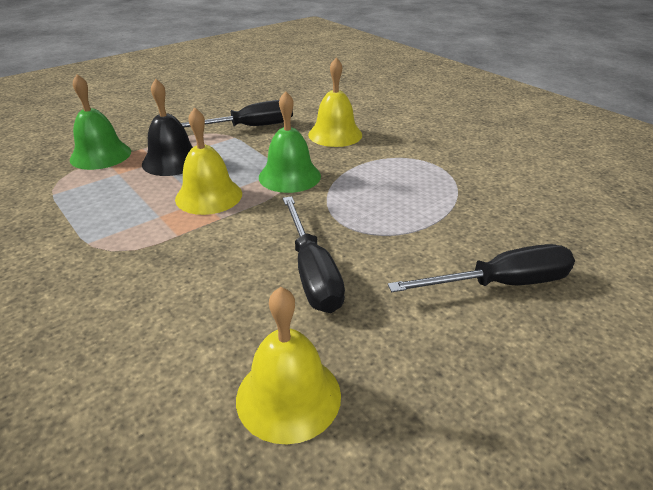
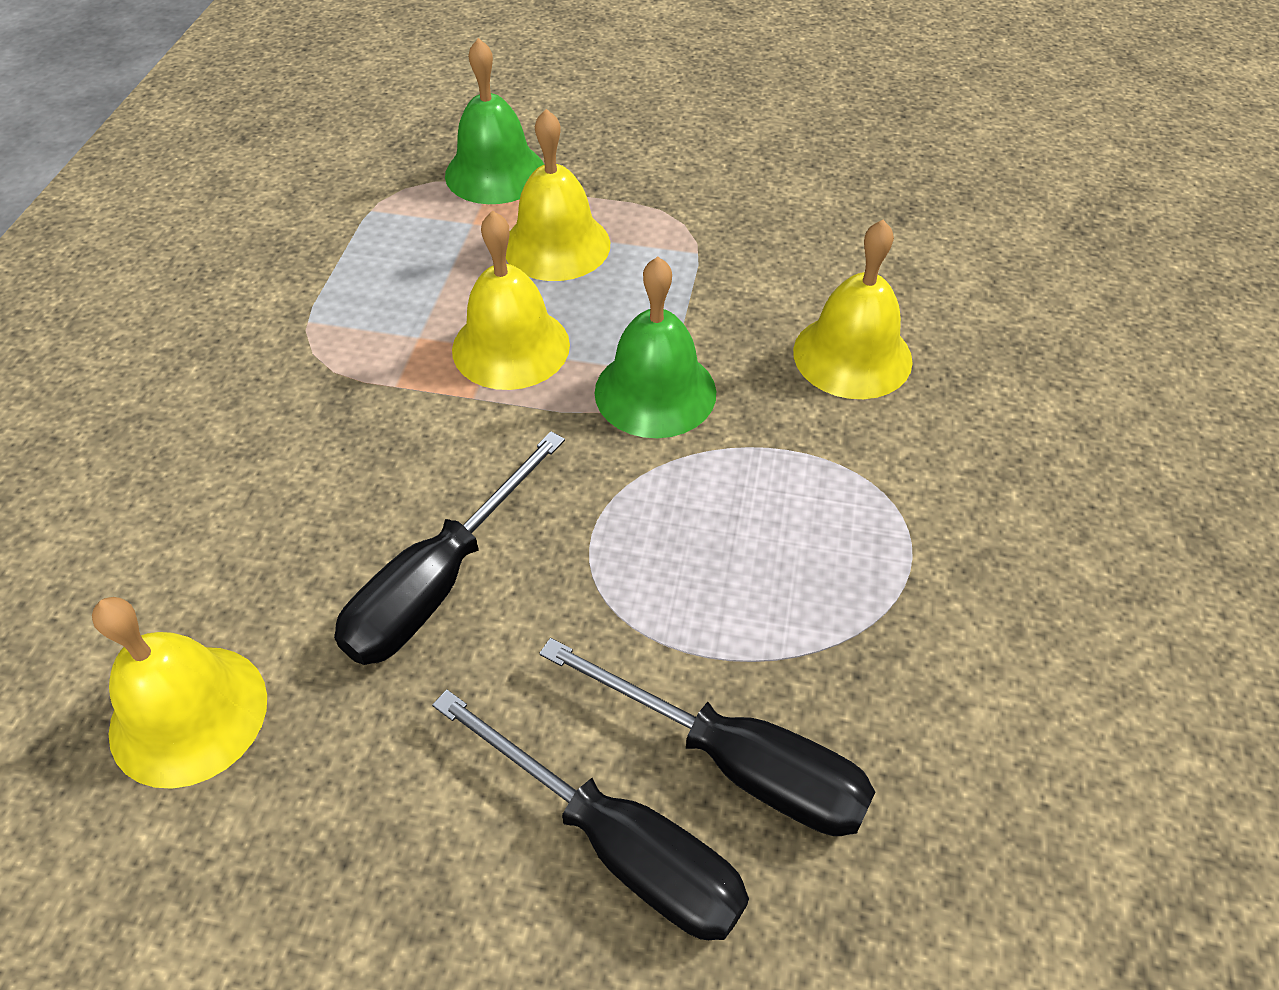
camera: 50 degrees right, 15 degrees up
(172, 161) = (556, 245): black bell -> yellow bell
(249, 127) = (746, 246): black screwdriver -> black screwdriver (737, 763)

